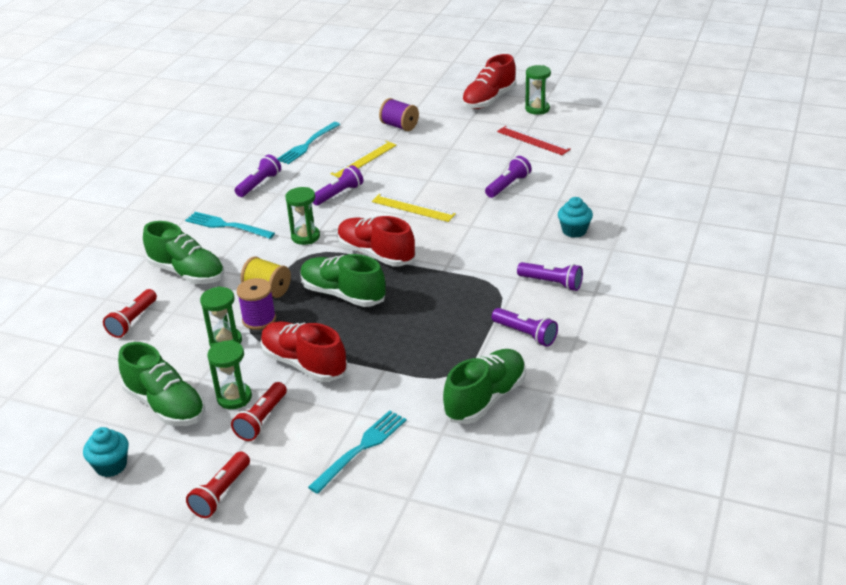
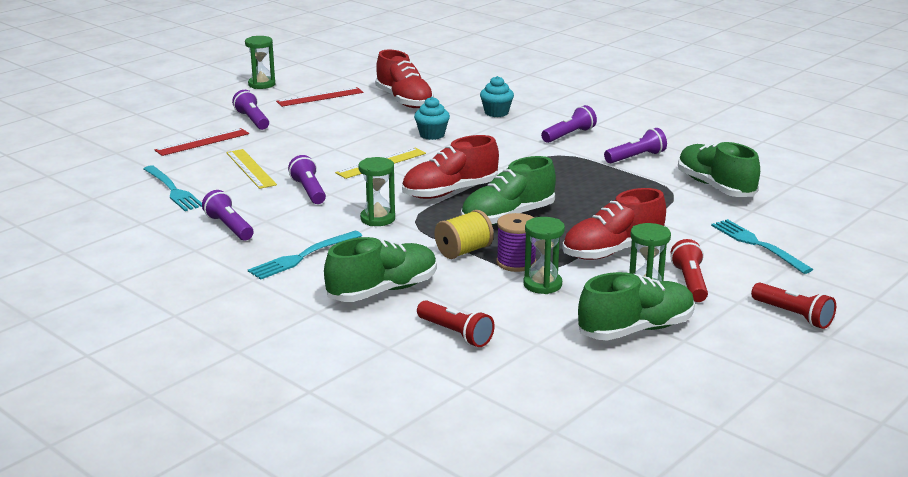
camera: 70 degrees left, 10 degrees down
(111, 466) = (724, 371): turquoise cupcake -> turquoise cupcake (432, 135)
(261, 420) = (690, 282): red flashlight -> red flashlight turned 135 degrees counterclockwise
(399, 126) = (202, 142): purple spool -> red ruler
(489, 100) = (211, 98): red shoe -> red shoe (404, 101)
(508, 185) = (390, 120): purple flashlight -> purple flashlight (252, 120)

